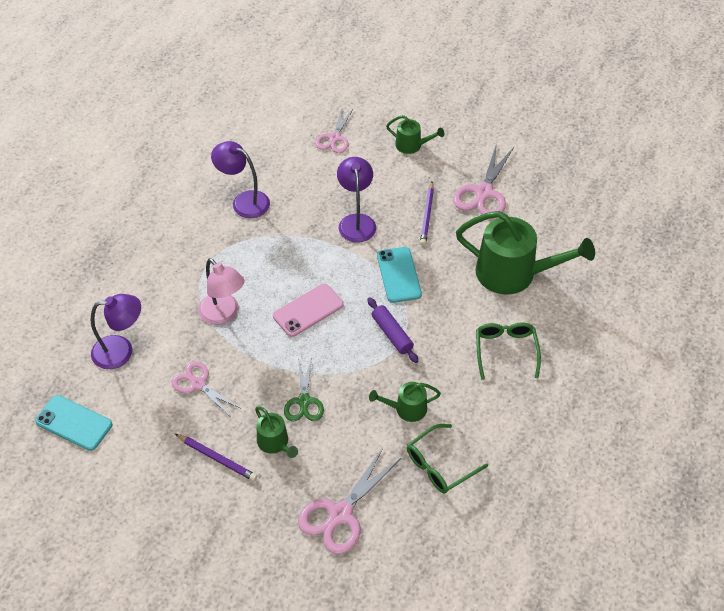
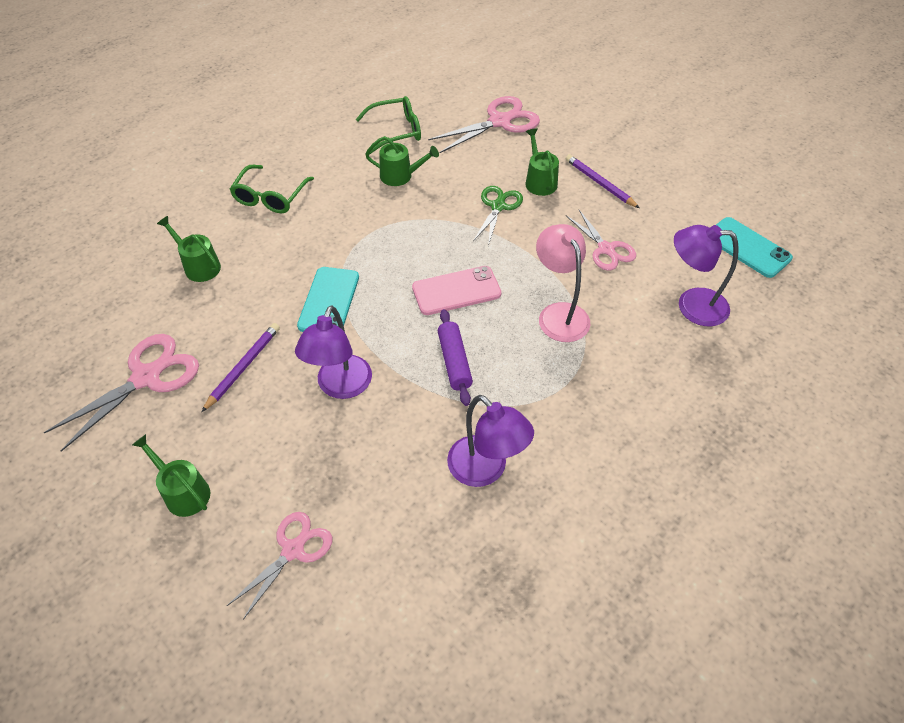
camera: 160 degrees left, 0 degrees up
(392, 334) = (375, 241): purple rolling pin -> purple rolling pin (454, 362)
(513, 273) = (199, 266): green watering can -> green watering can, size x0.48

